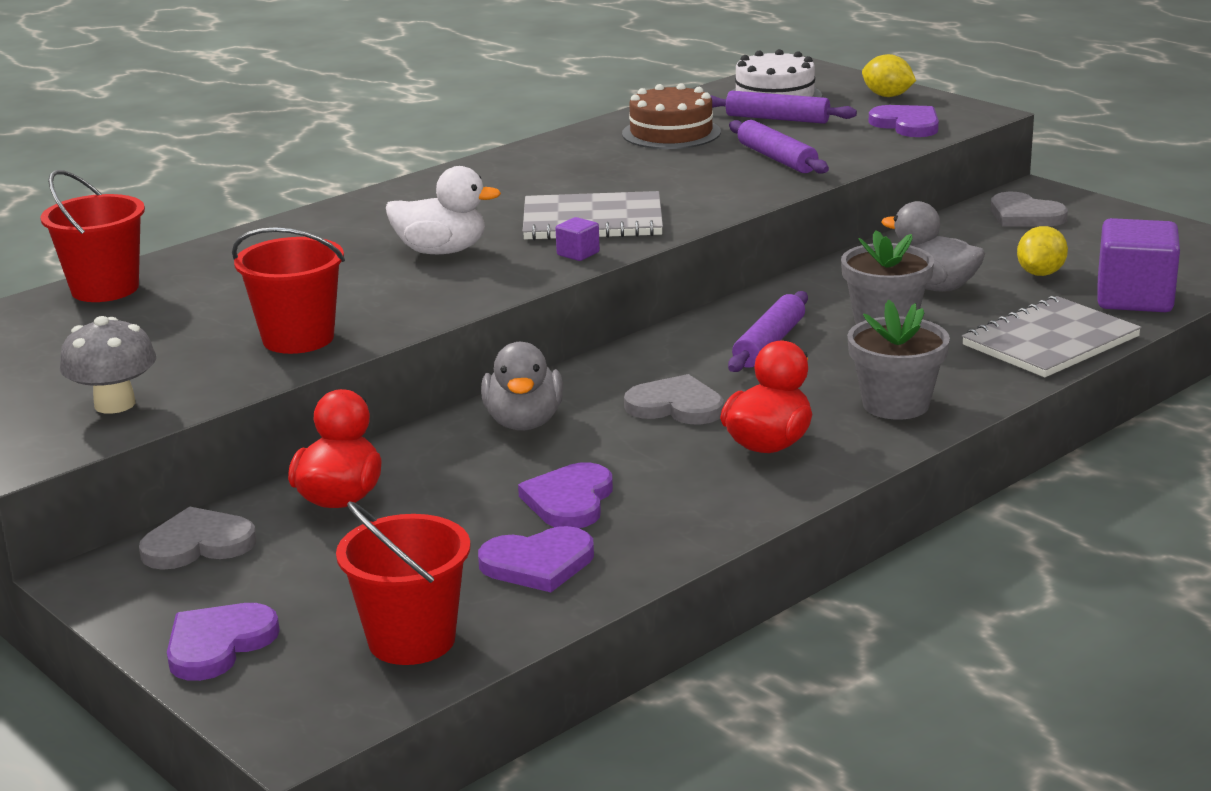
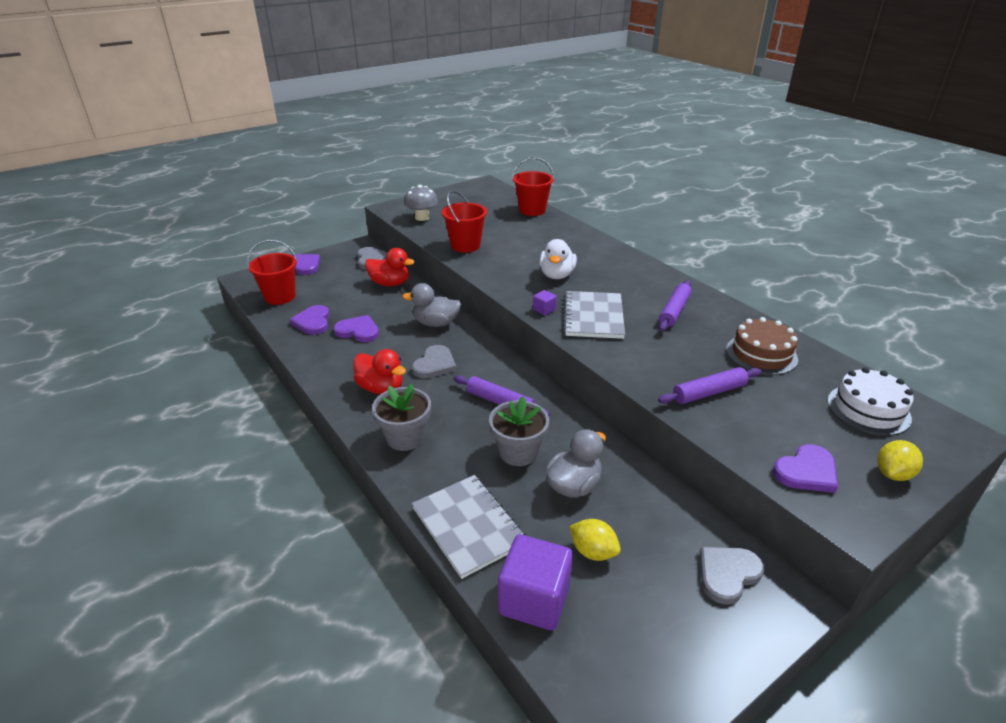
camera: 95 degrees right, 10 degrees up
(777, 119) = (806, 404): purple rolling pin -> purple rolling pin (674, 311)

